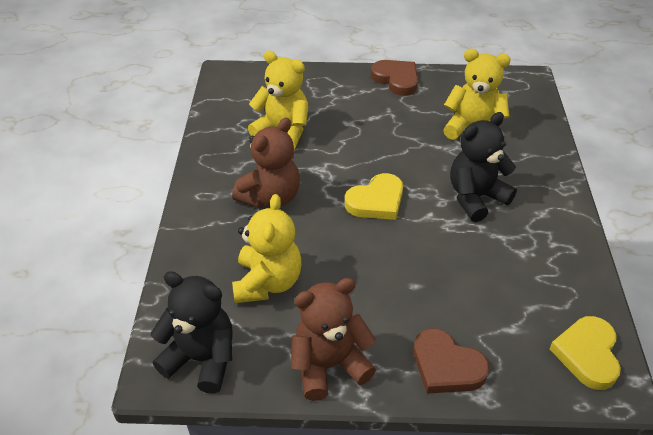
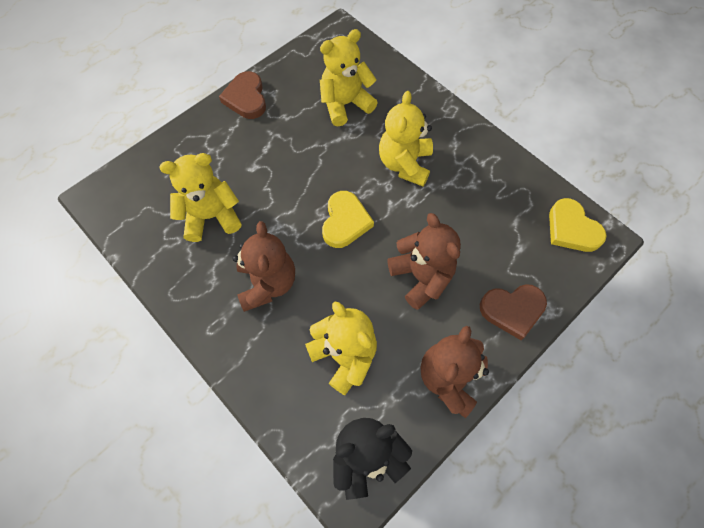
camera: 45 degrees left, 20 degrees up
(393, 280) = (421, 277): none -> brown teddy bear
(396, 79) = (246, 98): brown heart -> brown heart turned 105 degrees counterclockwise
(476, 197) = (405, 164): black teddy bear -> yellow teddy bear

